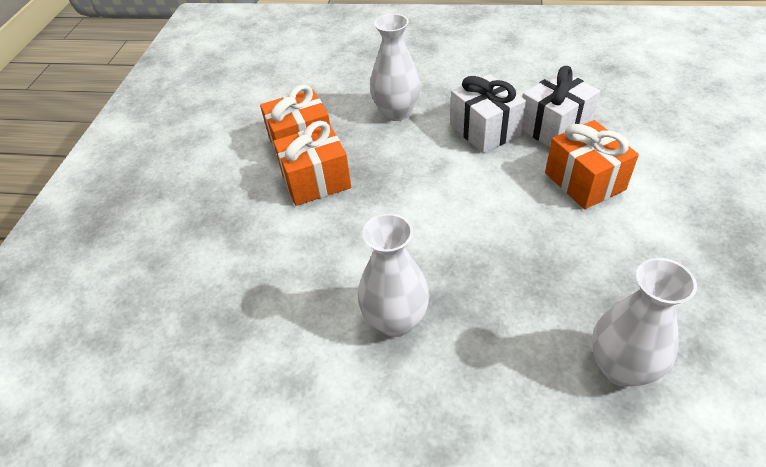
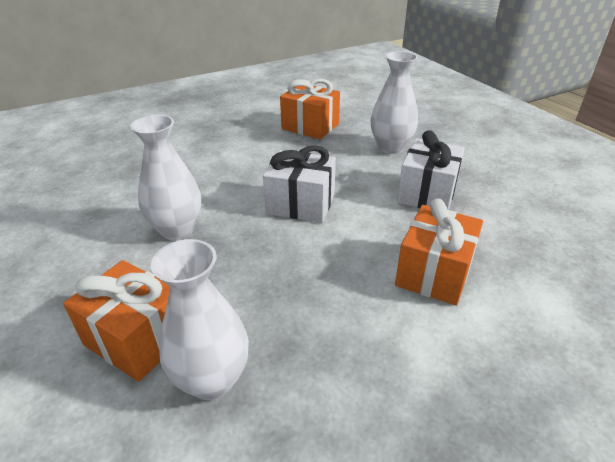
camera: 50 degrees right, 10 degrees down
(316, 181) = (280, 146): orange gift -> orange gift (137, 338)
(554, 127) = (485, 228): white gift -> white gift (301, 204)

